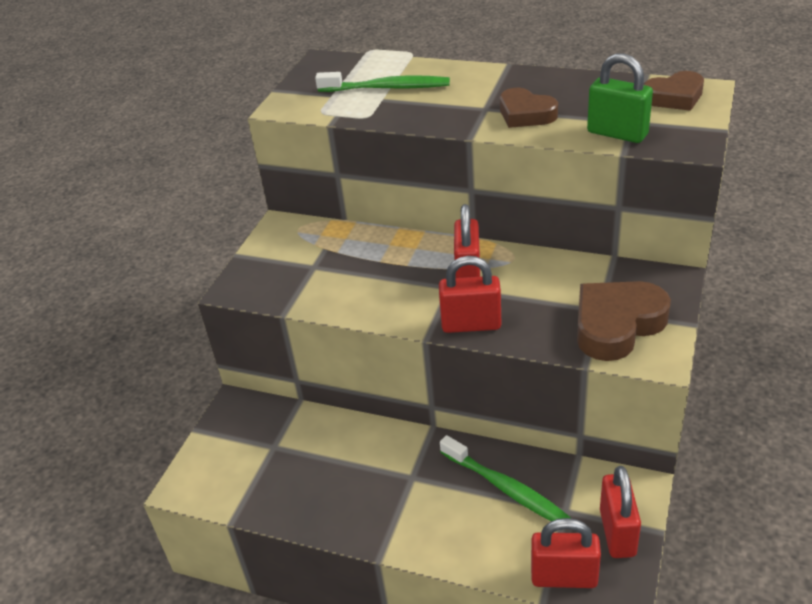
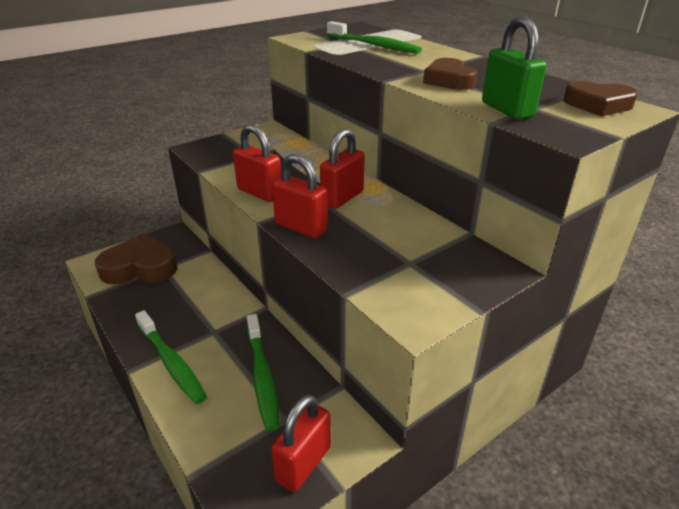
camera: 30 degrees right, 5 degrees down
(409, 528) = (171, 362): none -> green toothbrush
(564, 577) = (225, 469): red padlock -> red padlock (259, 193)
(616, 325) = (409, 278): brown heart -> brown heart (140, 267)

